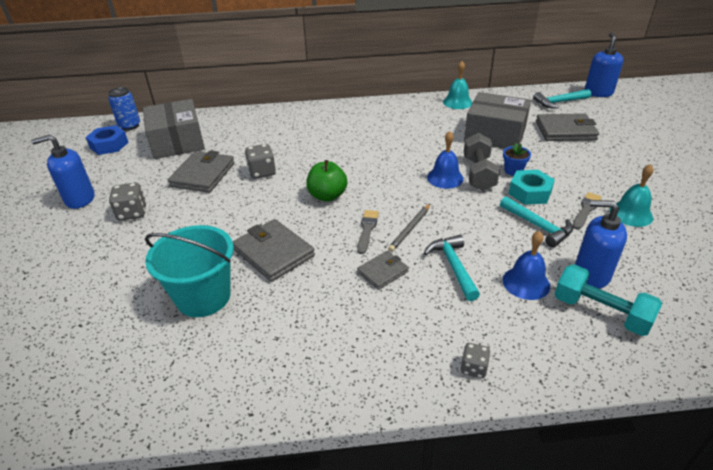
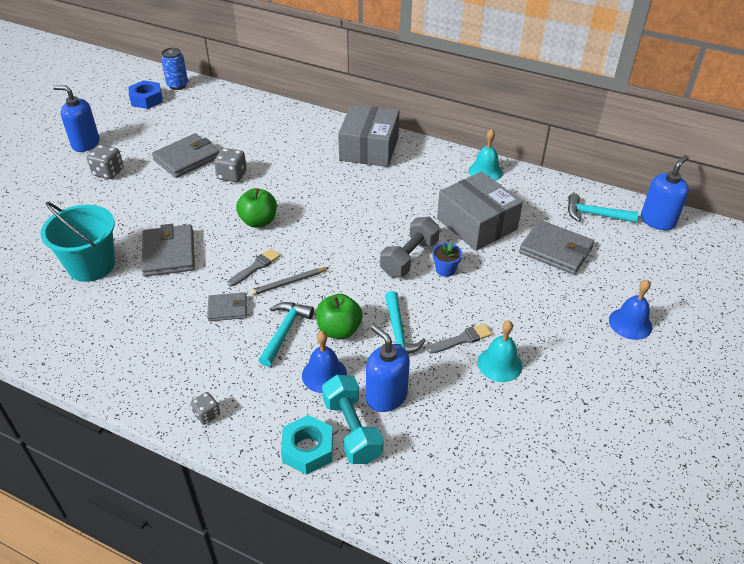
camera: 30 degrees right, 5 degrees up
(177, 142) = (197, 117): grey box -> grey box (369, 148)
(445, 178) = (374, 248): blue bell -> blue bell (630, 323)
(494, 245) = (339, 330): none -> green apple
(530, 192) = (432, 298): turquoise nut -> turquoise nut (307, 449)

